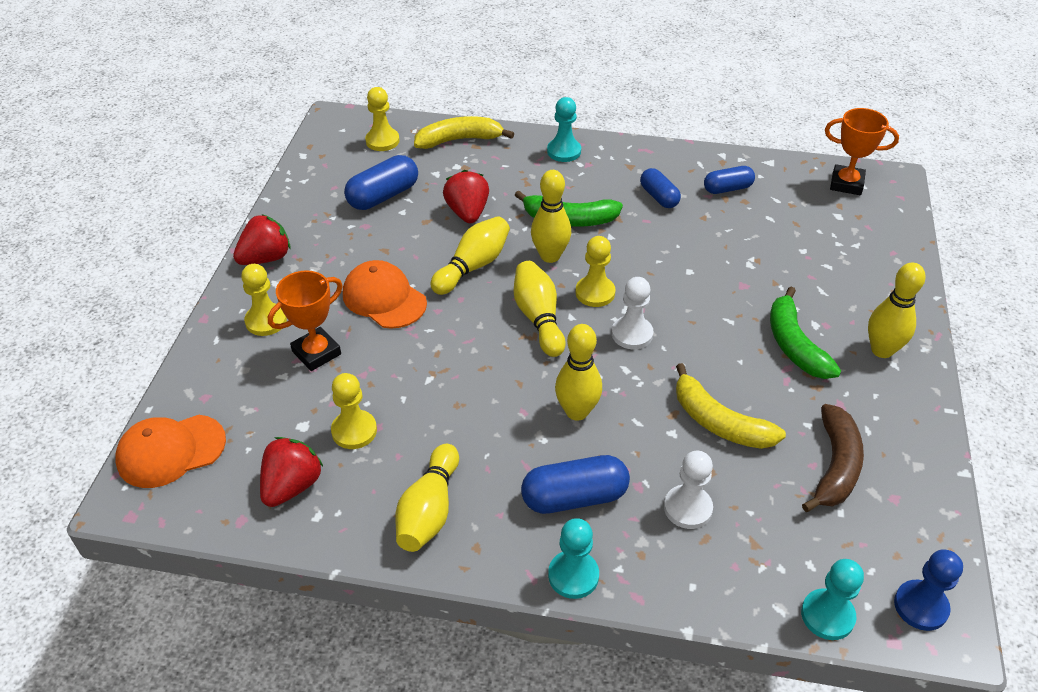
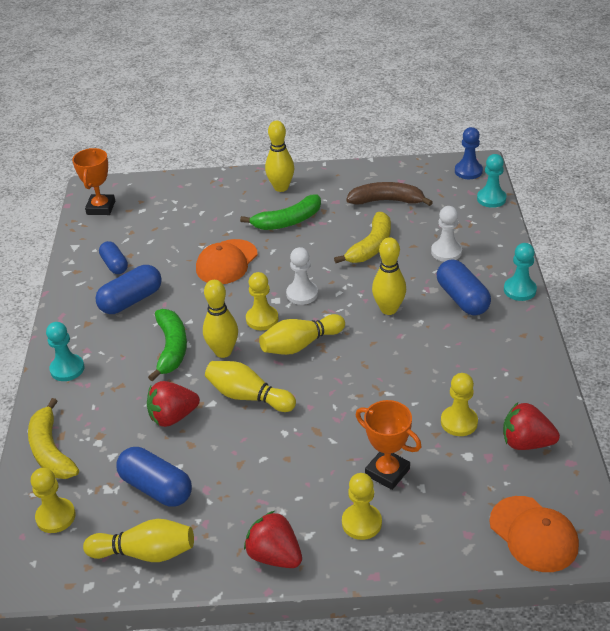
camera: 100 degrees left, 5 degrees down
(384, 298) = (306, 445): orange cap -> orange cap (226, 262)
(429, 511) = (508, 363): yellow bowling pin -> yellow bowling pin (145, 553)
(659, 197) = (131, 300): blue capsule -> blue capsule, size x1.53

